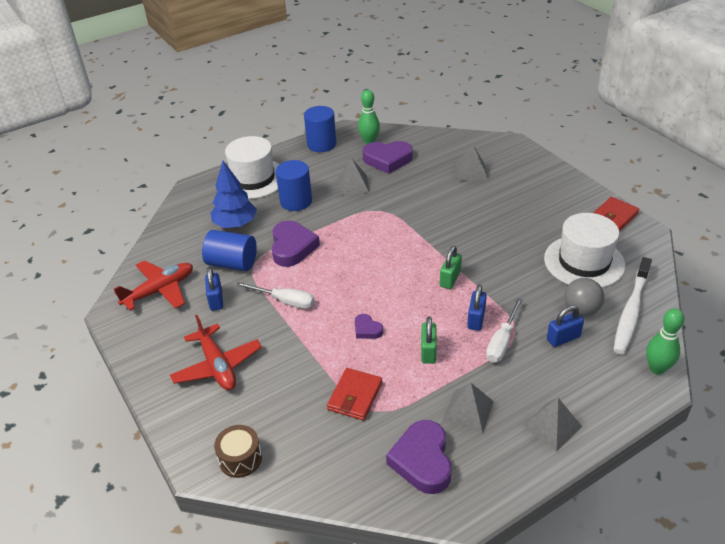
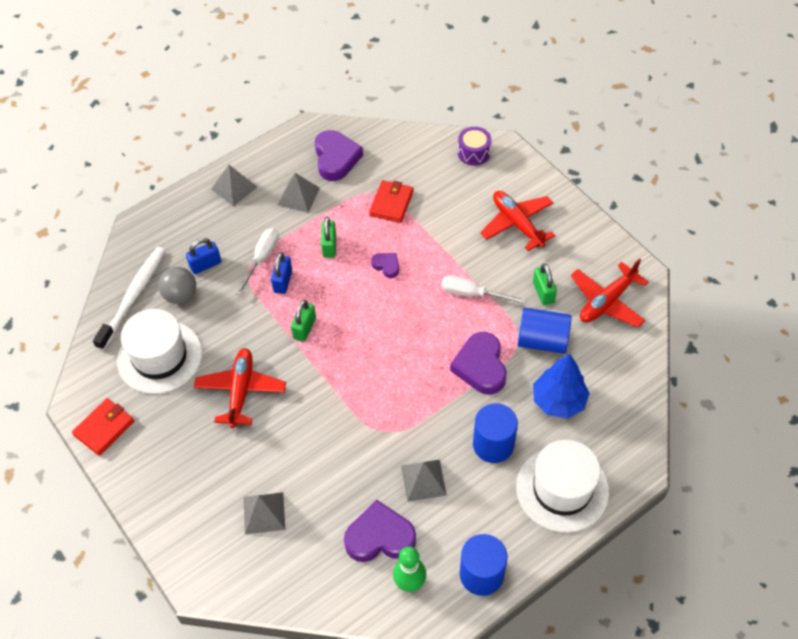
camera: 175 degrees right, 15 degrees up
(216, 300) = (543, 292): blue padlock -> green padlock
(240, 458) = (473, 153): brown drum -> purple drum
(502, 237) = (241, 391): none -> red plane
(657, 368) = (133, 239): green bowling pin -> none

